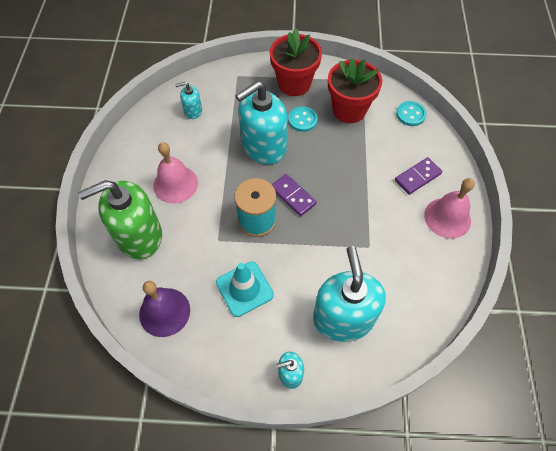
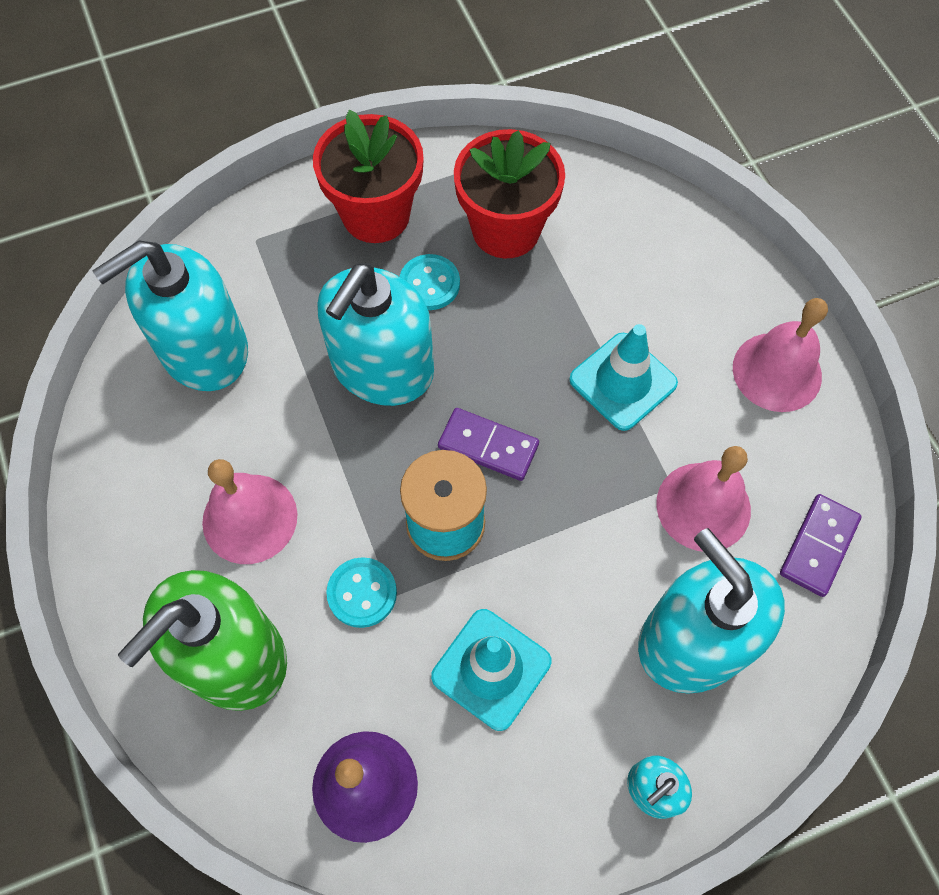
camera: 25 degrees left, 5 degrees up
(193, 111) = (203, 350): turquoise soap dispenser -> turquoise soap dispenser, size x2.17
(369, 193) = (623, 381): none -> turquoise traffic cone
(379, 262) = (703, 506): none -> pink bell
(410, 114) = (621, 195): turquoise button -> turquoise button (362, 593)
(417, 177) = (691, 314): purple domino -> purple domino (818, 546)

